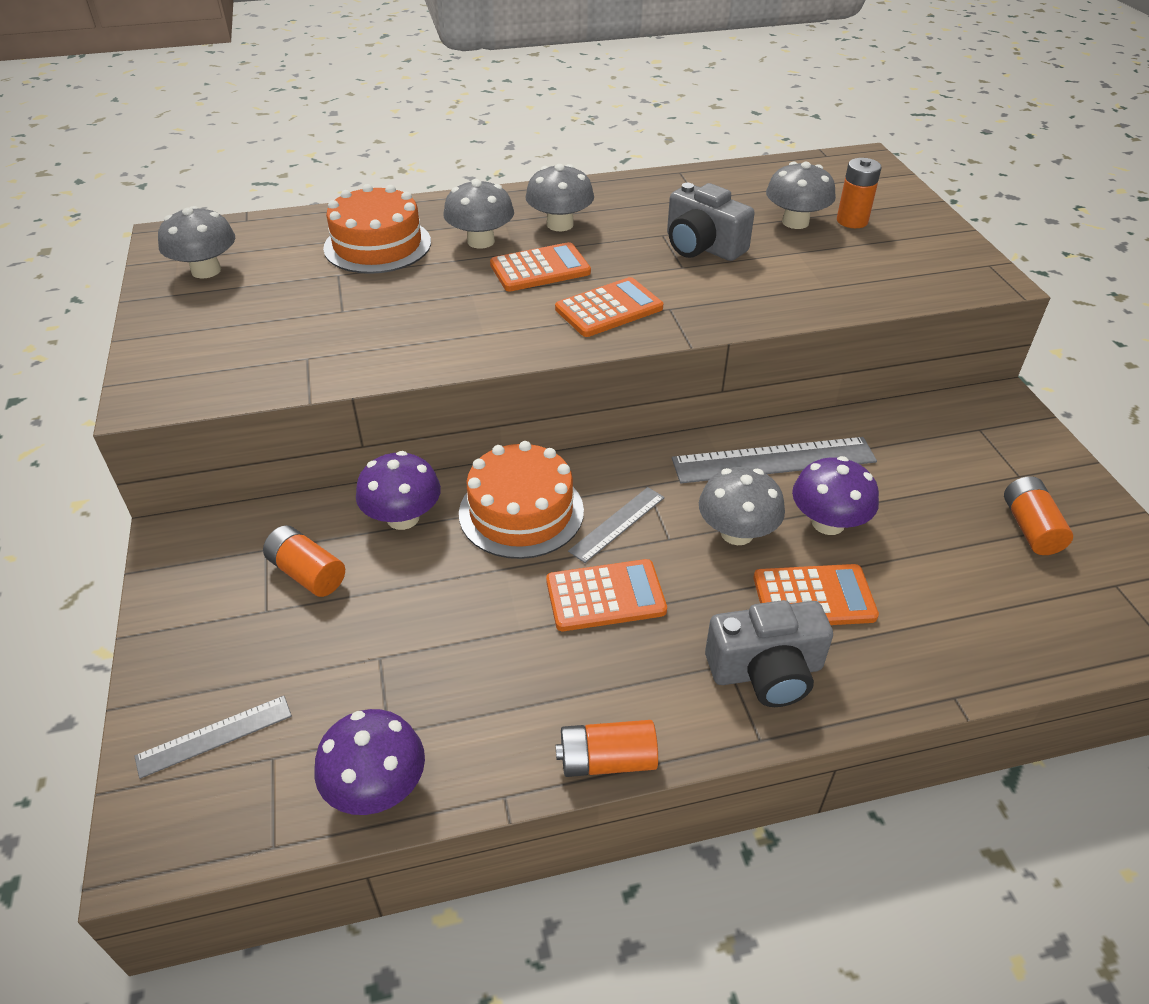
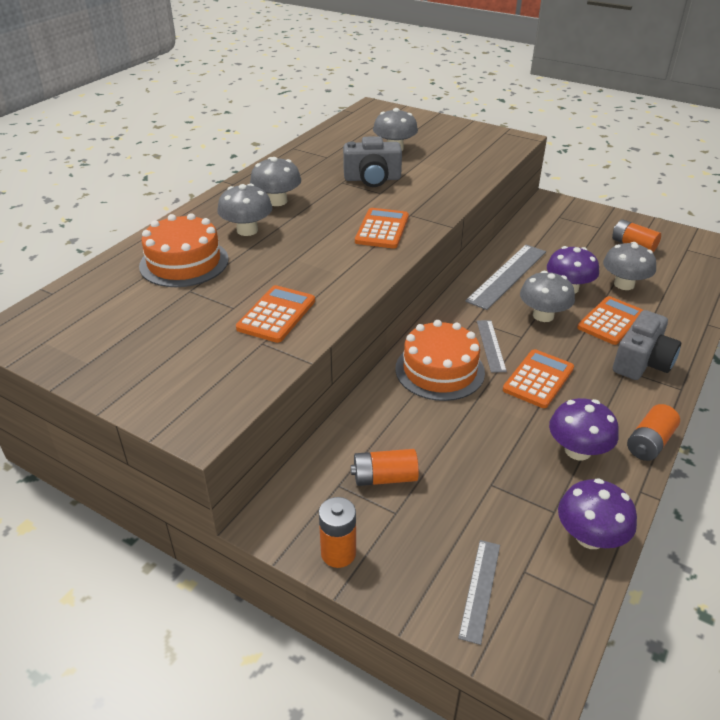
camera: 45 degrees left, 5 degrees down
(206, 270) = (85, 336): grey mushroom -> grey mushroom (624, 284)
(403, 518) = (386, 414): purple mushroom -> purple mushroom (577, 450)
(540, 269) = (309, 228): orange calculator -> orange calculator (276, 314)
(852, 221) = (418, 137): orange battery -> orange battery (338, 553)

